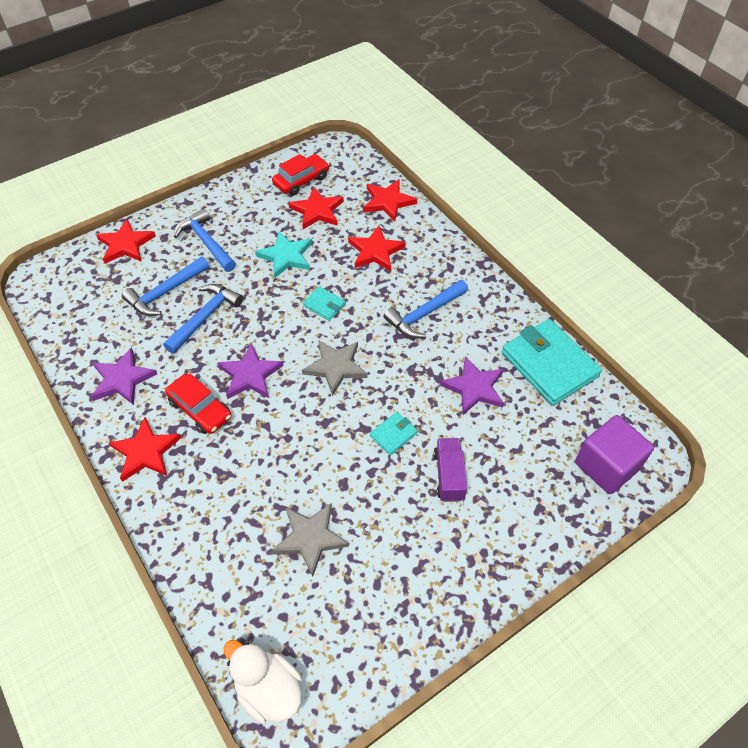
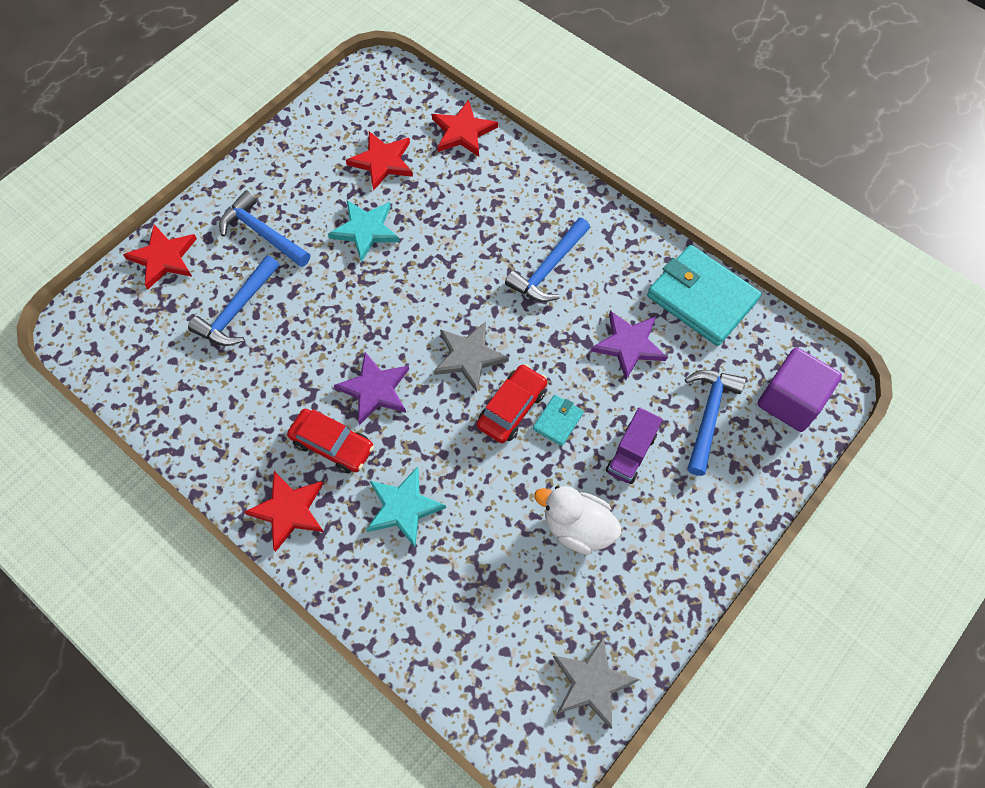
camera: 15 degrees left, 10 degrees up
(122, 379) = (228, 431): purple star -> none
(205, 317) = (297, 331): blue hammer -> blue hammer (708, 416)
(239, 472) = (403, 507): none -> turquoise star
(269, 689) = (515, 729): white duck -> white duck (577, 527)
(301, 180) = (349, 125): red car -> red car (512, 408)
(310, 538) = (505, 560): grey star -> grey star (592, 683)
(324, 305) = (431, 283): turquoise wallet -> none
(375, 251) = (468, 201): red star -> none
(449, 476) = (631, 453): purple truck -> purple truck turned 135 degrees counterclockwise

